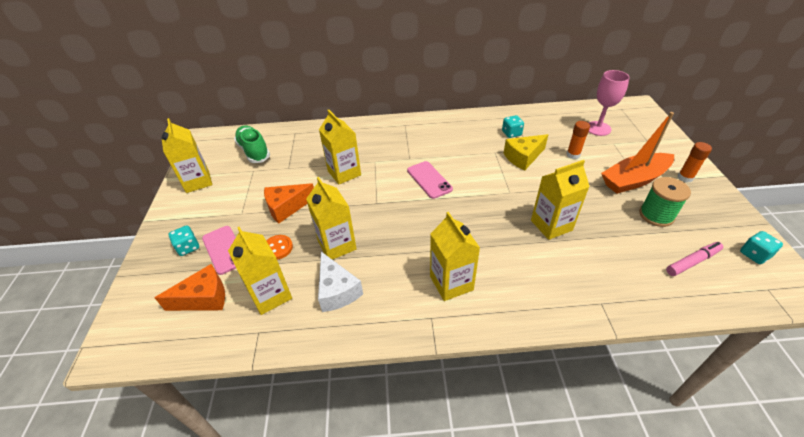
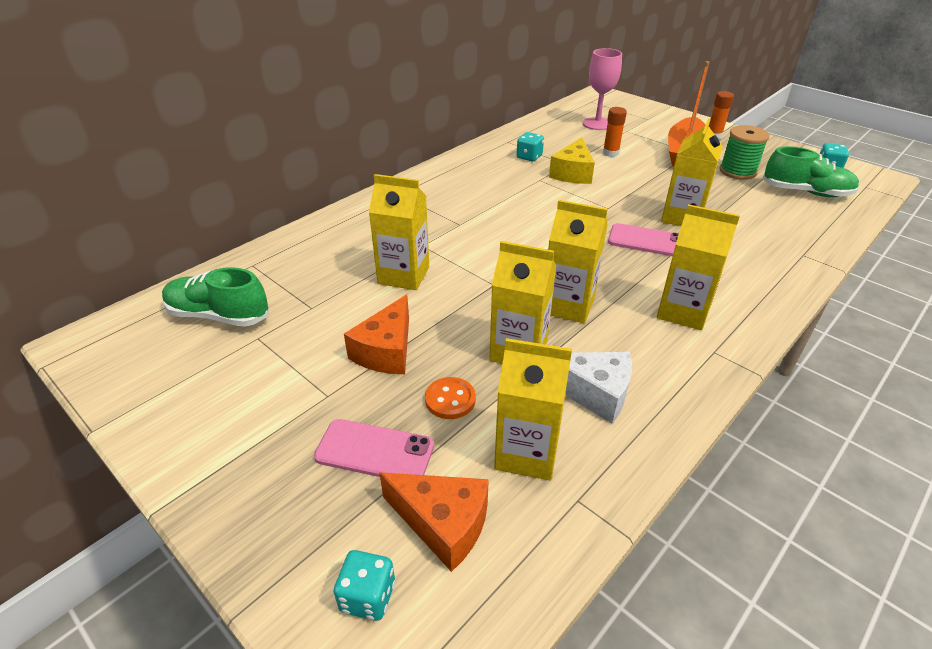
camera: 45 degrees left, 5 degrees down
(188, 247) = (308, 488): turquoise dice -> turquoise dice (367, 596)
(197, 182) = (176, 402): yellow carton -> yellow carton (568, 305)
(204, 298) = (443, 524): orange cheese -> orange cheese turned 90 degrees clockwise
(429, 180) = (515, 234): pink phone -> pink phone (647, 241)
(692, 262) = (806, 192): pink marker -> green shoe

